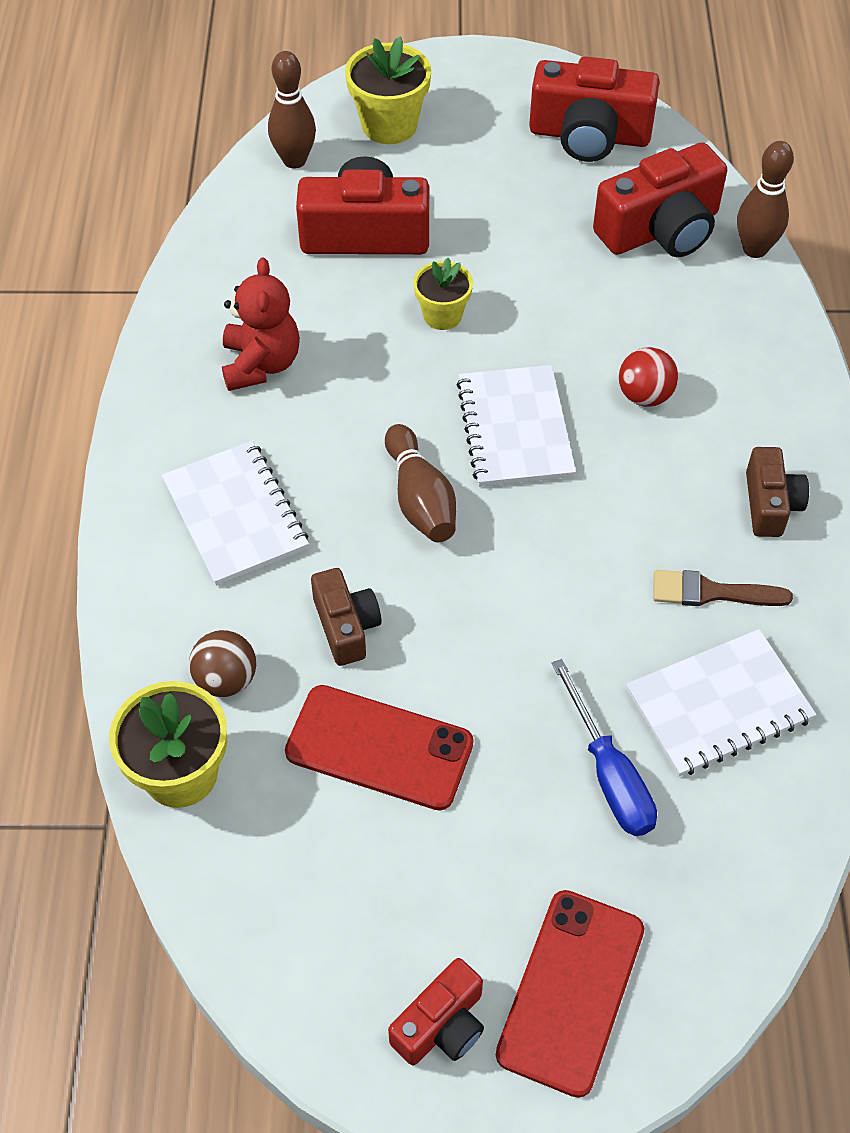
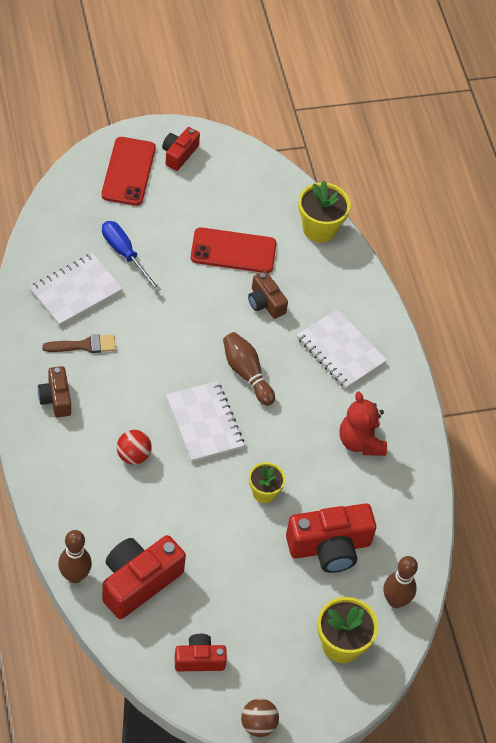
camera: 160 degrees right, 0 degrees up
(226, 679) = (314, 270): brown ball -> brown ball (258, 724)
(589, 135) = (199, 659): red camera -> red camera, size x0.57

